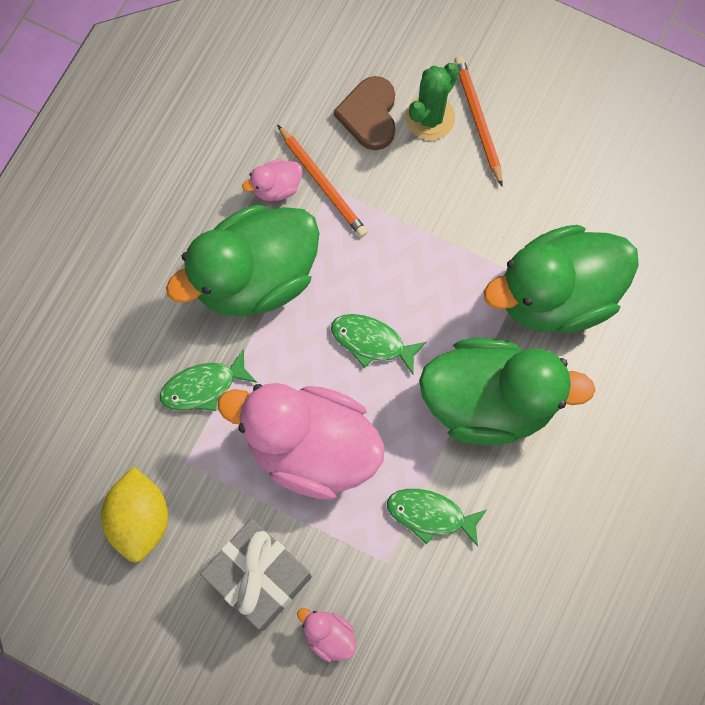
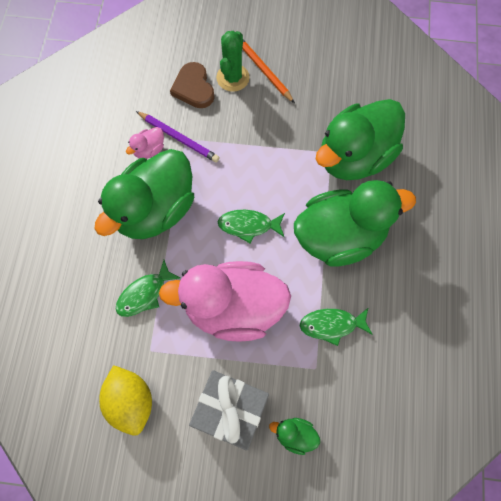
camera: 20 degrees left, 5 degrees down
(322, 183) = (178, 138): orange pencil -> purple pencil
(328, 635) = (295, 435): pink duck -> green duck

